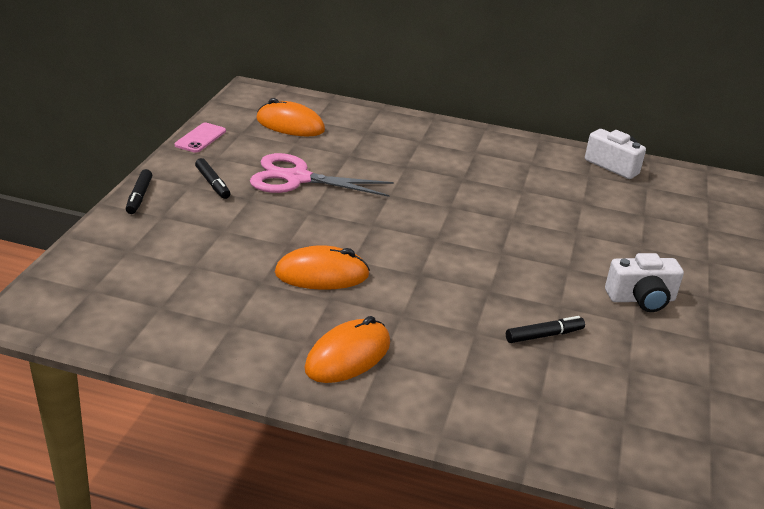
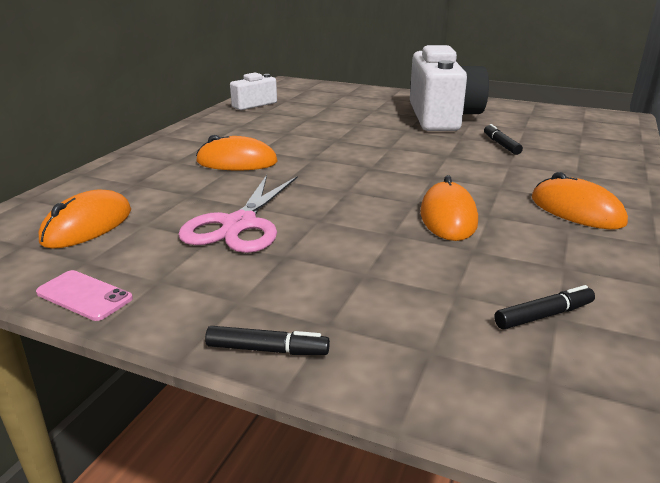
camera: 80 degrees left, 5 degrees down
(212, 183) = (238, 283): black marker -> black marker (543, 315)
(426, 169) = (237, 162): none -> orange mouse
(641, 299) = (442, 117): white camera -> white camera, size x2.04

